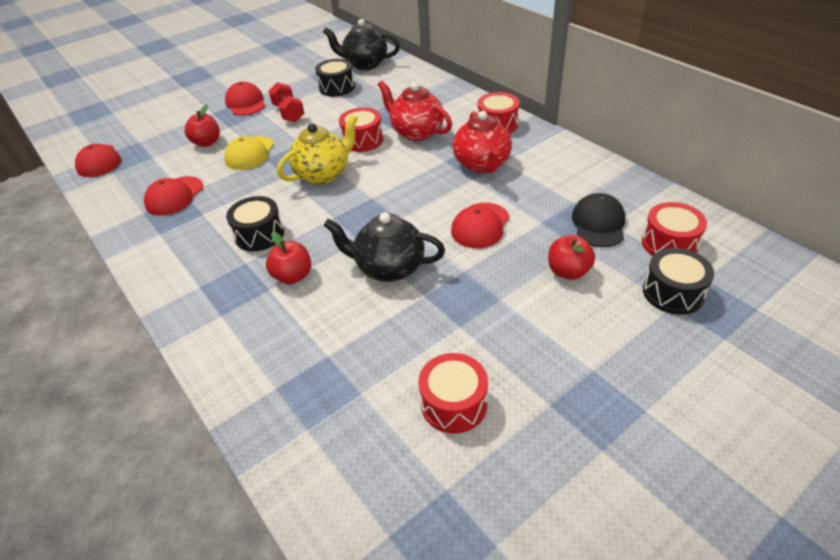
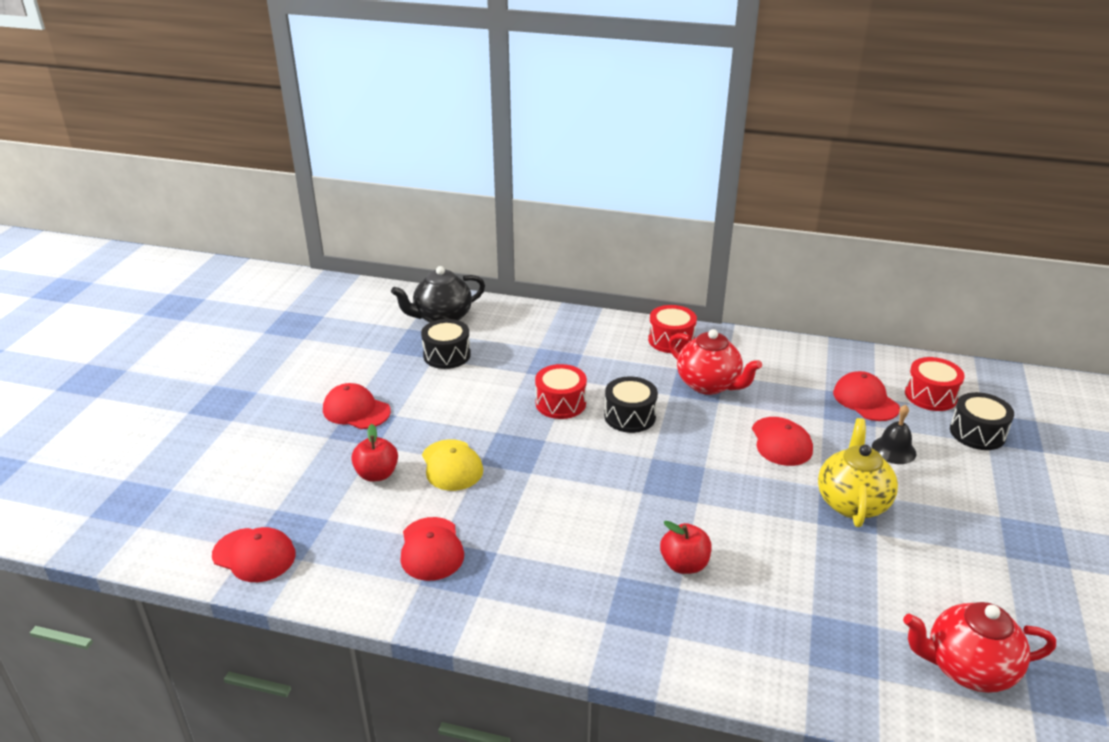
camera: 40 degrees left, 10 degrees down
(259, 234) = (592, 543): black drum -> black drum (630, 416)
(288, 113) = (431, 403): red dumbbell -> none
(323, 174) = (570, 454): yellow teapot -> yellow teapot (852, 502)
(388, 268) = (757, 514): black teapot -> none
(416, 132) = (605, 375): red teapot -> red teapot (967, 669)
(453, 403) = (949, 593): red drum -> none
(568, 271) = (893, 450): red apple -> black bell
(598, 223) = (865, 400): black cap -> red cap

